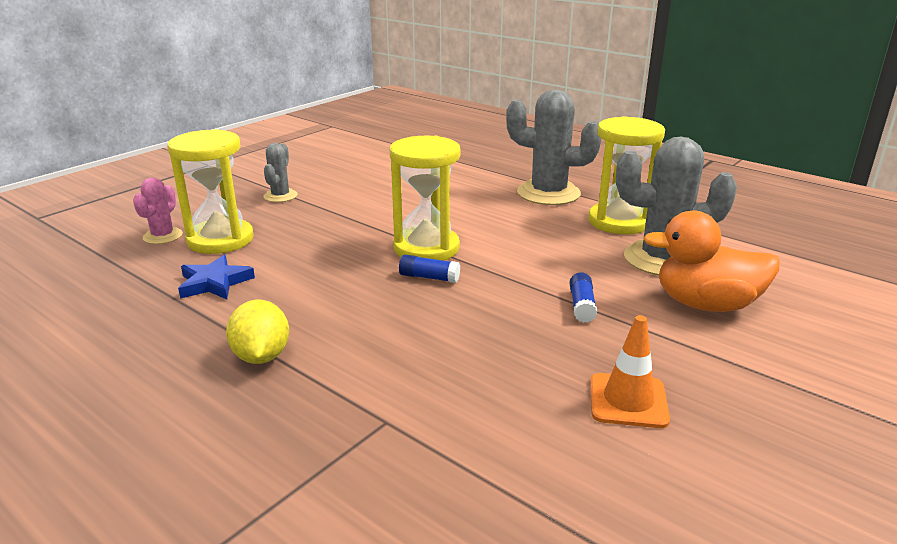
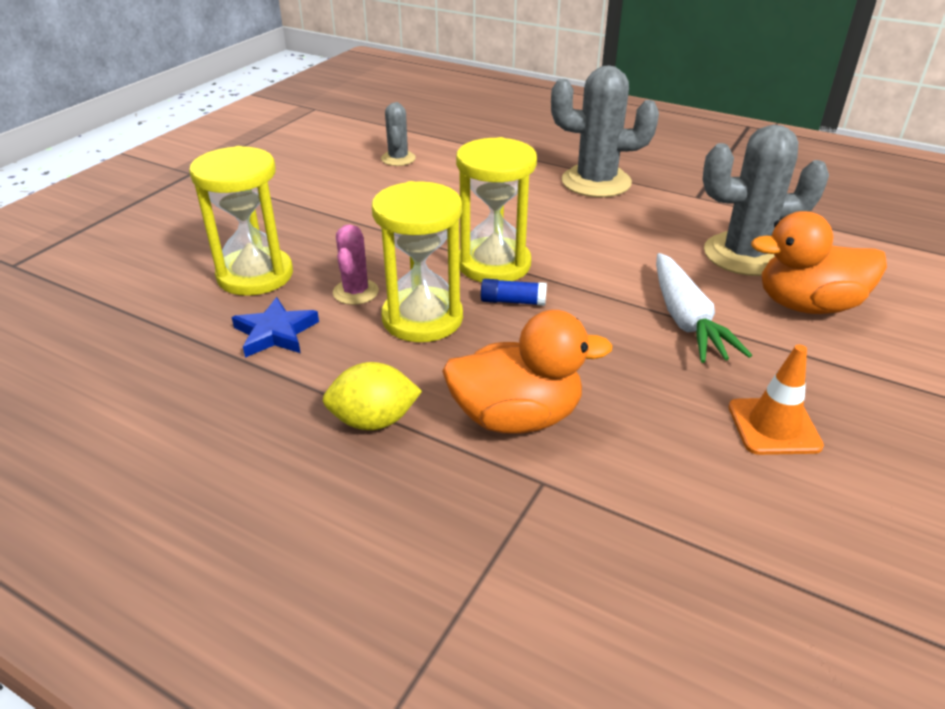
camera: 10 degrees left, 10 degrees up
(163, 236) = (183, 277): pink cactus -> pink cactus (356, 292)
(261, 356) = (374, 421): yellow lemon -> yellow lemon turned 75 degrees counterclockwise
(280, 196) = (298, 210): grey cactus -> grey cactus (398, 159)
(388, 367) = (516, 417): none -> orange duck
(582, 306) = (686, 320): blue glue stick -> white carrot
(619, 222) = (683, 212): yellow hourglass -> yellow hourglass (422, 318)

